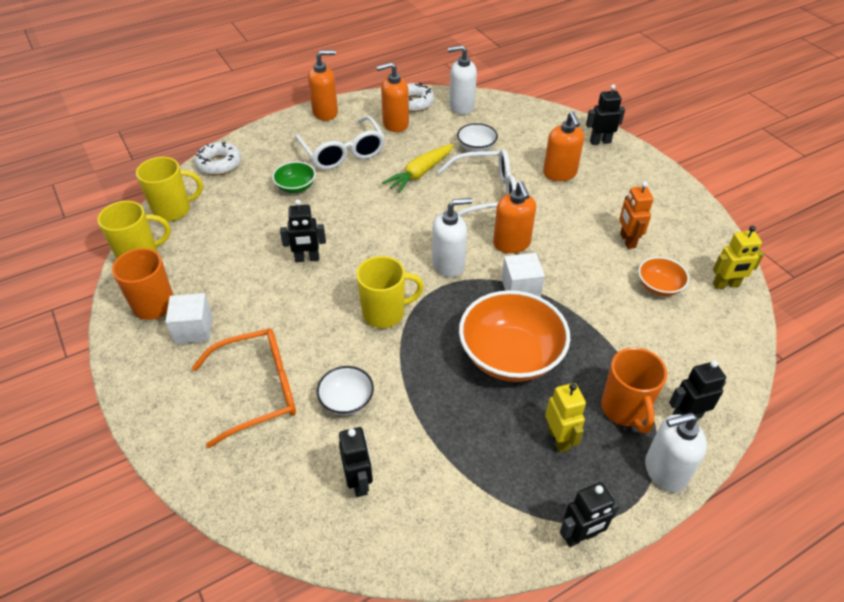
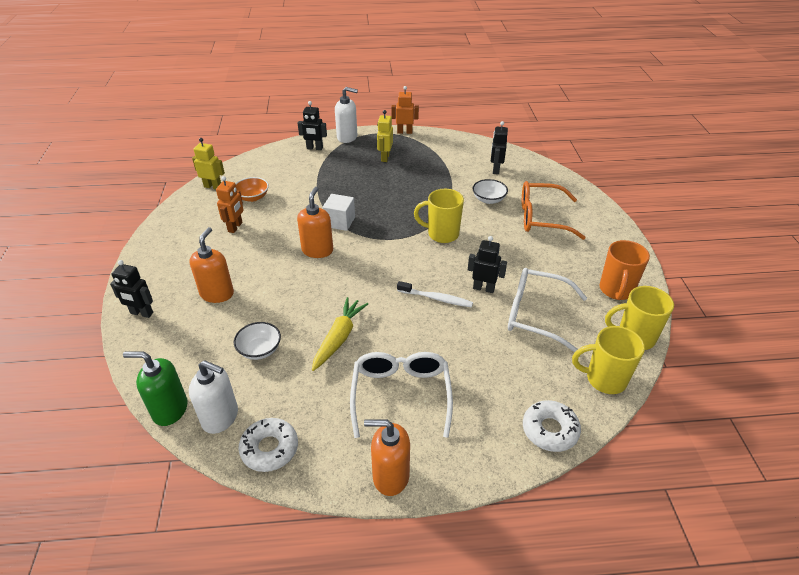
camera: 155 degrees left, 5 degrees down
(193, 329) = (583, 263): white cube -> none
(296, 187) = (470, 365): green bowl -> none
(352, 233) = (436, 298): none -> white toothbrush
(395, 124) = (317, 418): orange soap dispenser -> none
(420, 173) = (339, 338): yellow carrot -> yellow carrot turned 45 degrees counterclockwise
(448, 264) = (376, 250): white soap dispenser -> none
(485, 194) = (298, 296): white glasses -> white glasses (536, 315)
(499, 101) = (170, 409): none -> green soap dispenser
(510, 356) = (379, 192): orange bowl -> none
(580, 536) = (404, 132): black robot -> orange robot
(624, 409) = (341, 158): orange mug -> none

